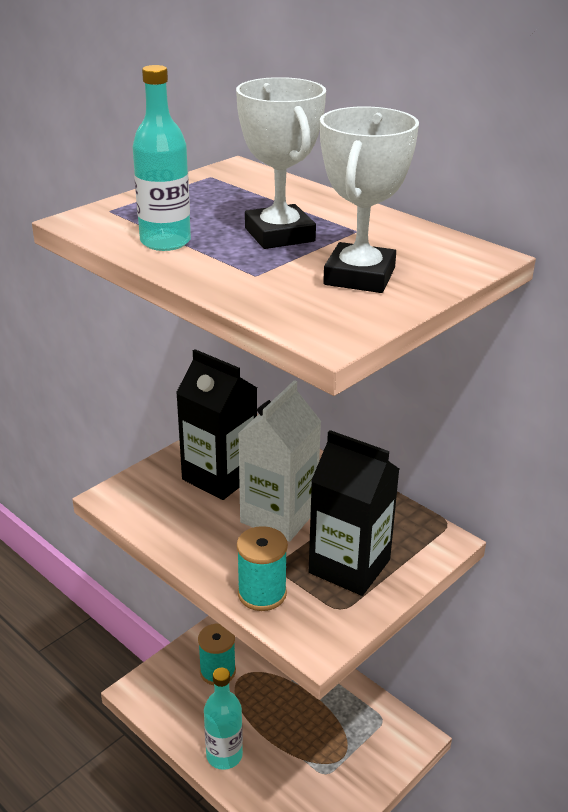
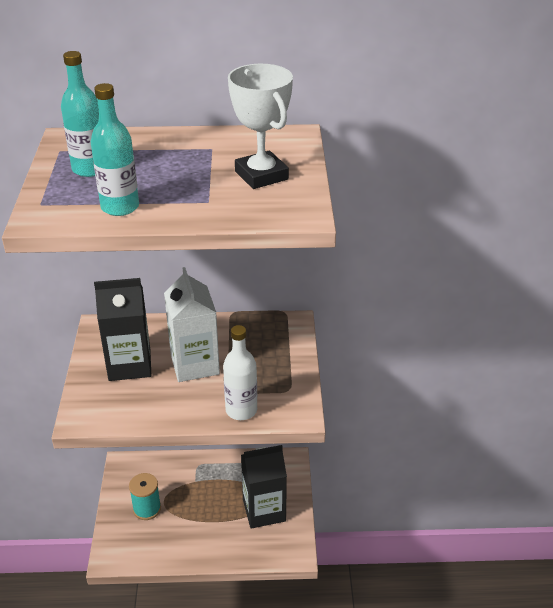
camera: 45 degrees left, 5 degrees up
(224, 755) = (203, 548): turquoise bottle -> turquoise bottle (90, 169)
(262, 593) = (241, 410): turquoise spool -> white bottle
(279, 235) = (176, 171): white trophy -> none
(349, 566) = (266, 366): black carton -> black carton (264, 510)

